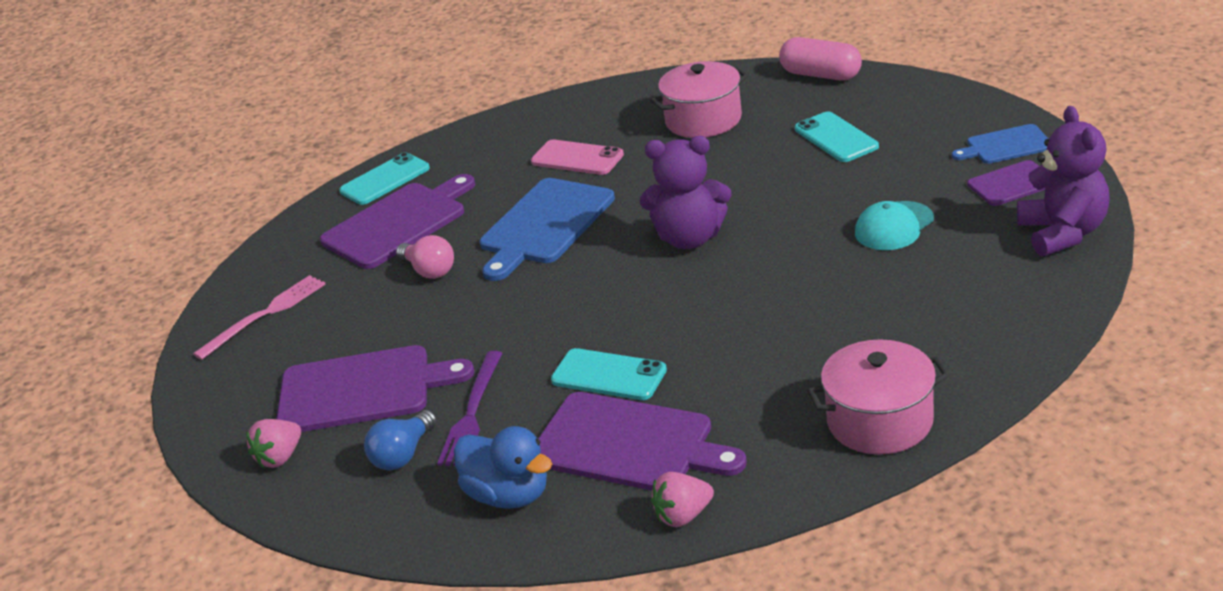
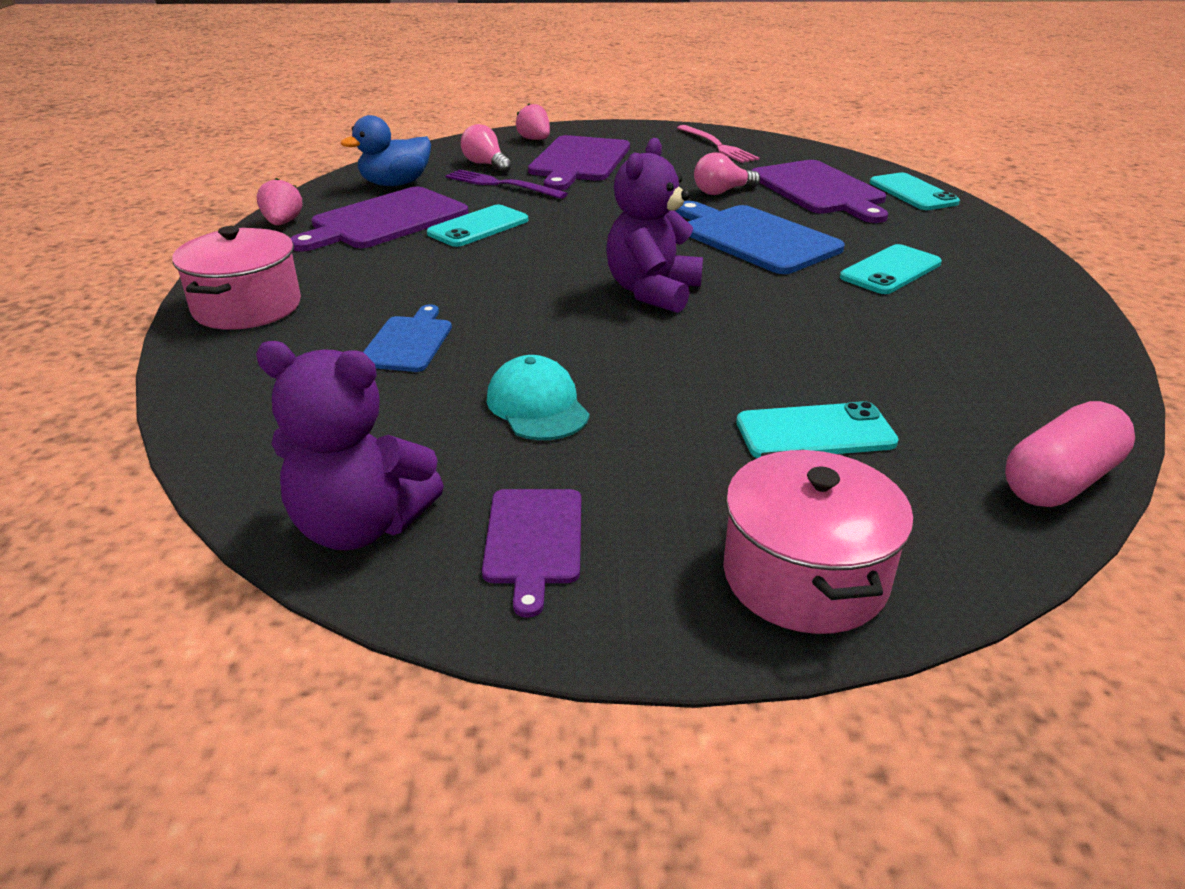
camera: 105 degrees right, 0 degrees up
(403, 455) = (486, 165): blue light bulb -> pink light bulb
(577, 158) = (890, 270): pink phone -> turquoise phone
(703, 120) = (944, 354): pink pot -> pink pot (804, 576)
(1005, 145) = (656, 579): blue cutting board -> blue cutting board (408, 342)

